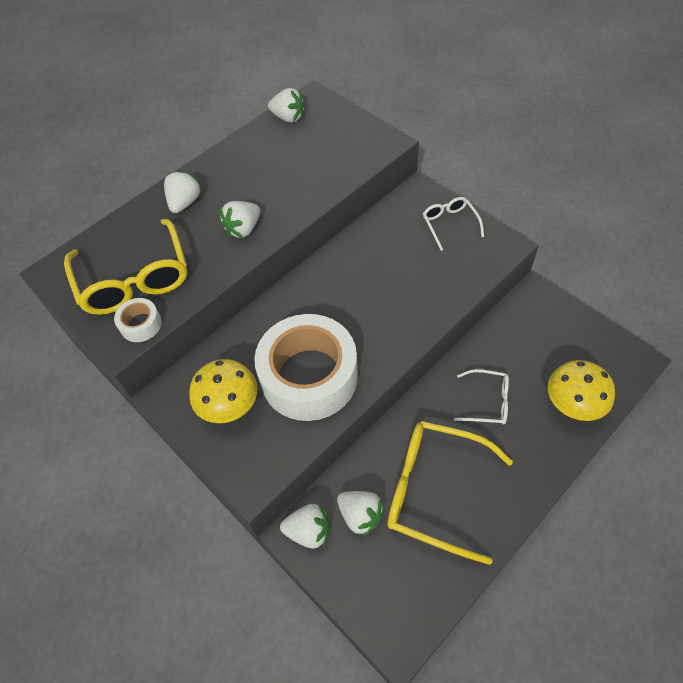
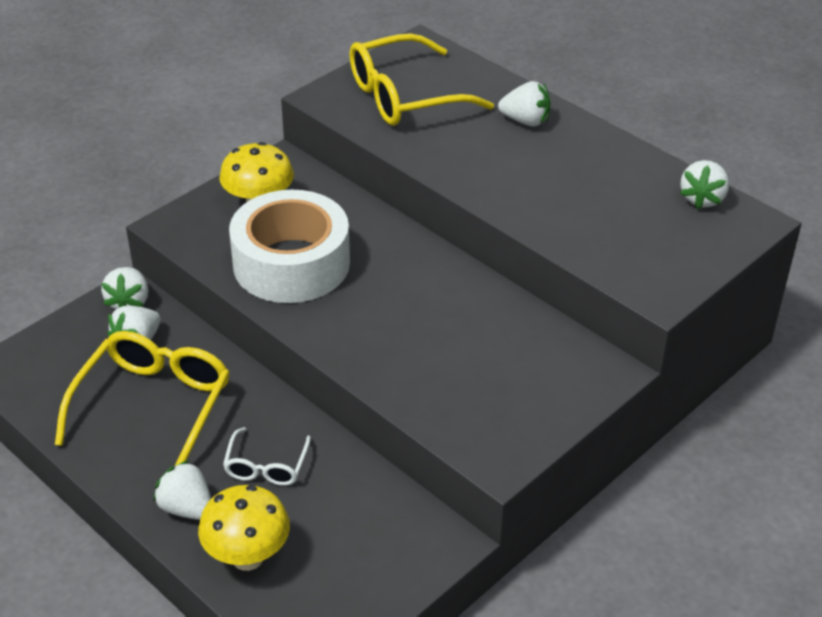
camera: 85 degrees right, 15 degrees down
(141, 324) = (342, 107): white tape -> none
(243, 229) = (481, 168): white strawberry -> white strawberry (187, 508)
(449, 224) = (542, 402): white glasses -> none

